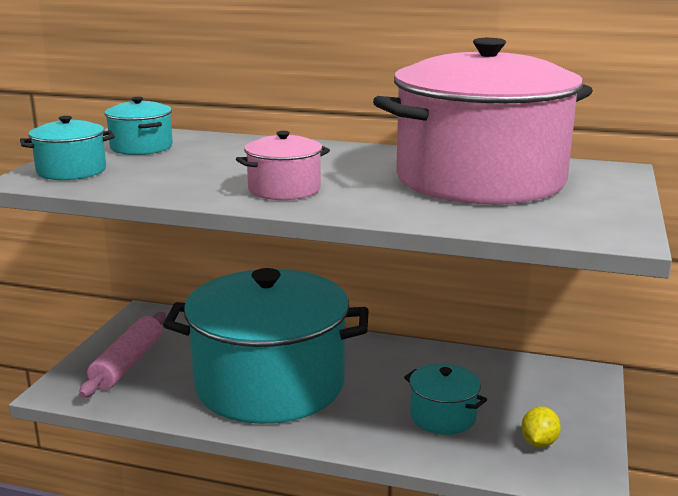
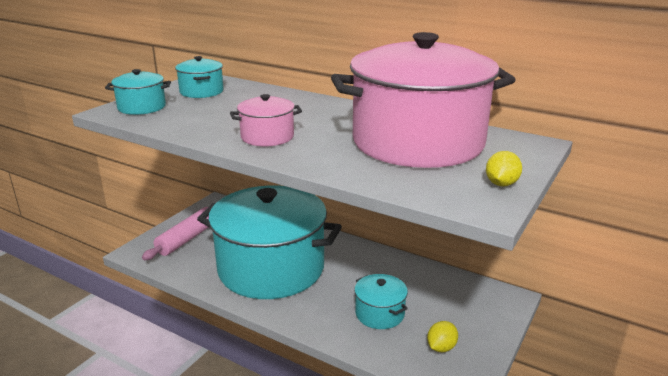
camera: 15 degrees right, 5 degrees up
(613, 211) = (501, 184): none -> yellow lemon

